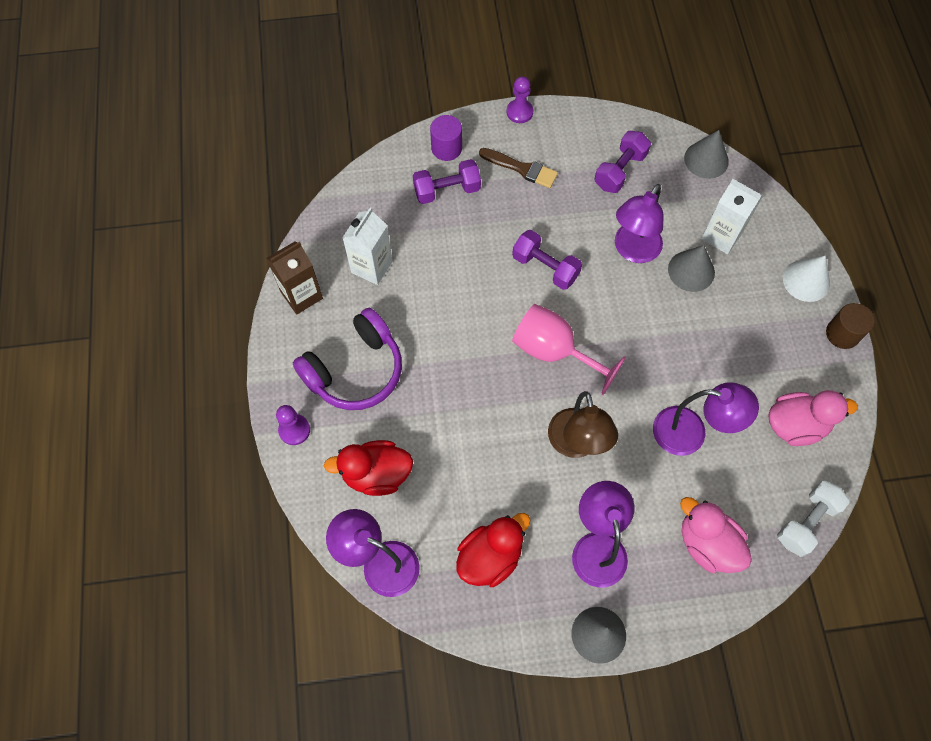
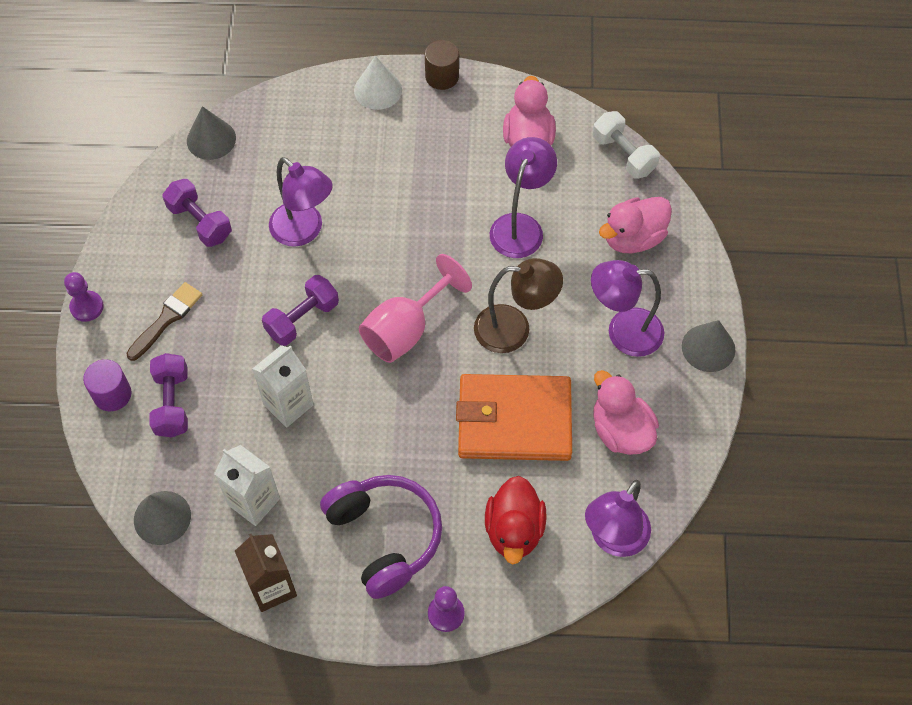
camera: 80 degrees left, 5 degrees down
(482, 458) = (514, 421): none -> orange wallet
(490, 557) = (620, 431): red duck -> pink duck
(691, 271) = (342, 184): grey cone -> grey cone (162, 517)
(721, 236) = (308, 148): white carton -> white carton (288, 404)

